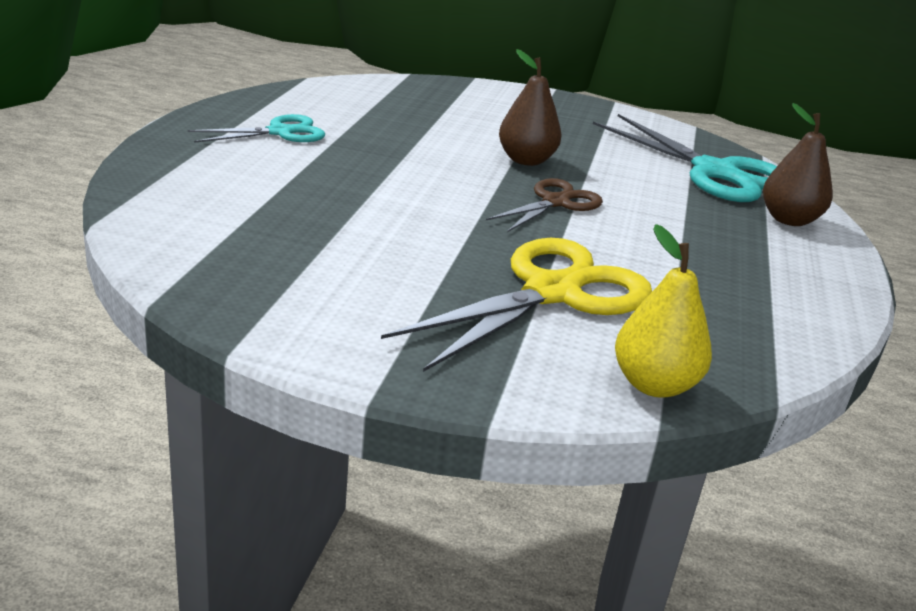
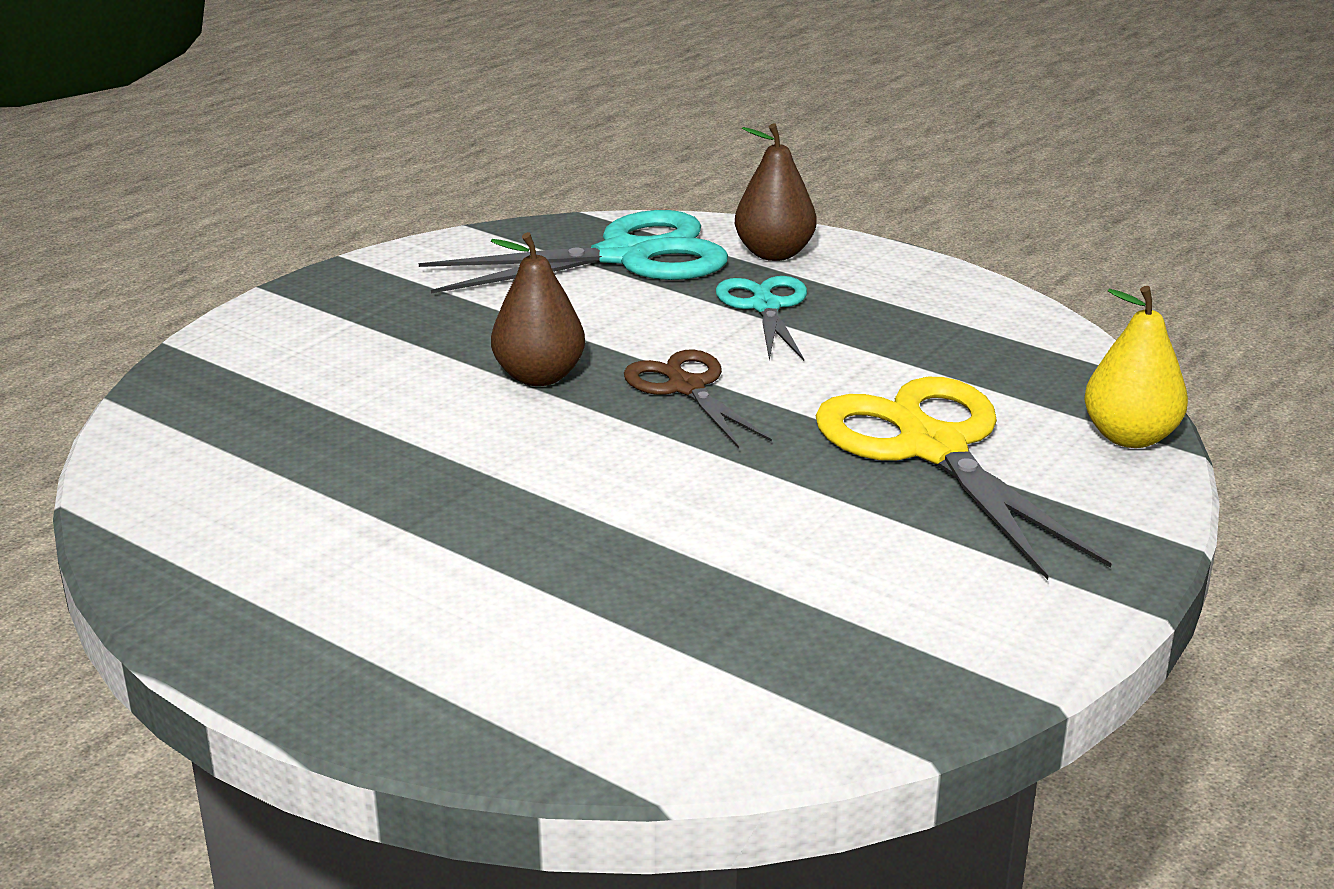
camera: 65 degrees left, 0 degrees up
(280, 132) = (337, 571): turquoise scissors -> turquoise scissors (765, 307)

